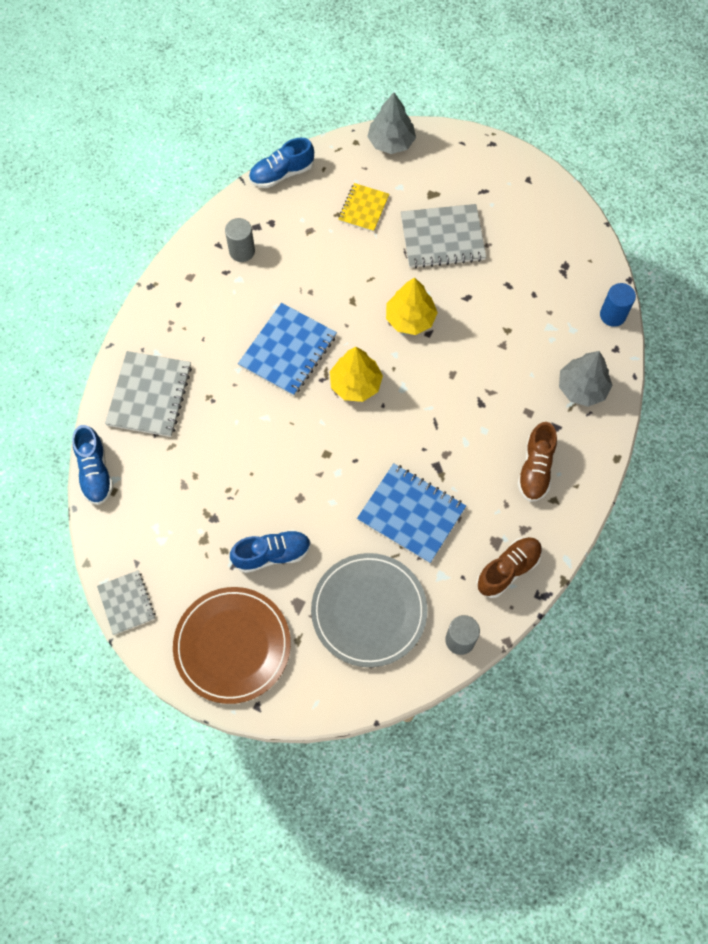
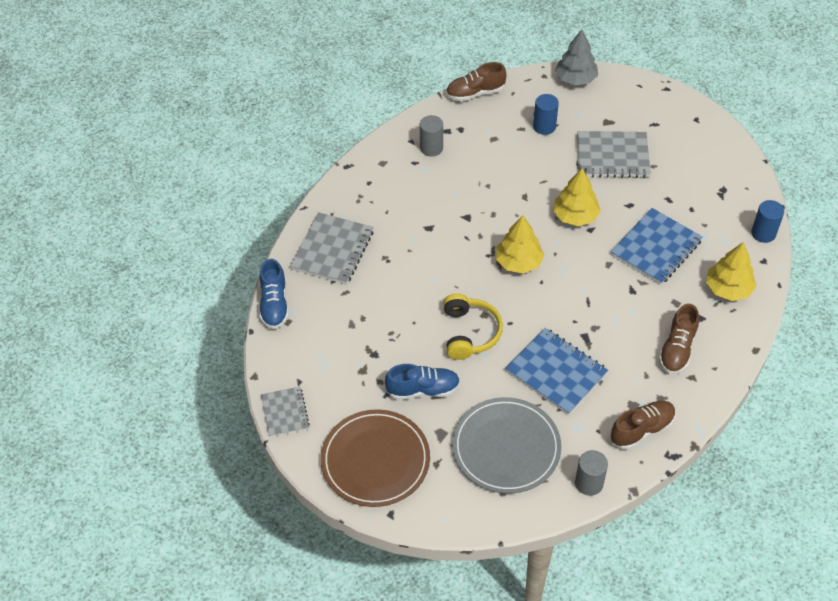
camera: 10 degrees right, 15 degrees down
(282, 174) = (475, 93): blue shoe -> brown shoe
(288, 351) = (461, 229): blue notebook -> blue notebook (656, 248)
(313, 478) = (470, 333): none -> yellow headphones
(363, 208) = (544, 127): yellow notebook -> blue cylinder
(582, 388) = (728, 289): grey tree -> yellow tree

